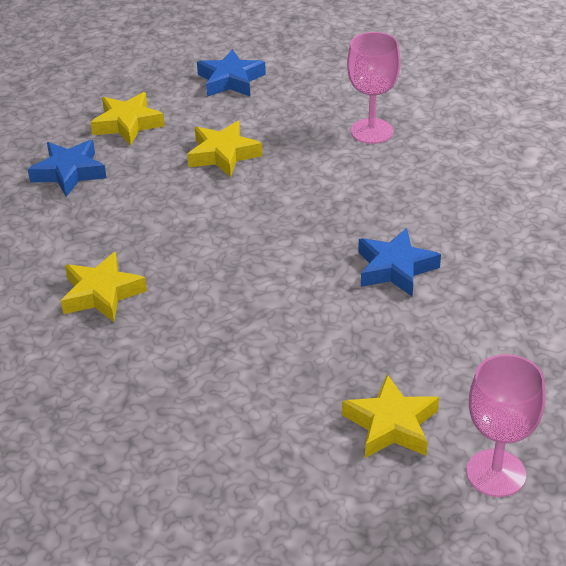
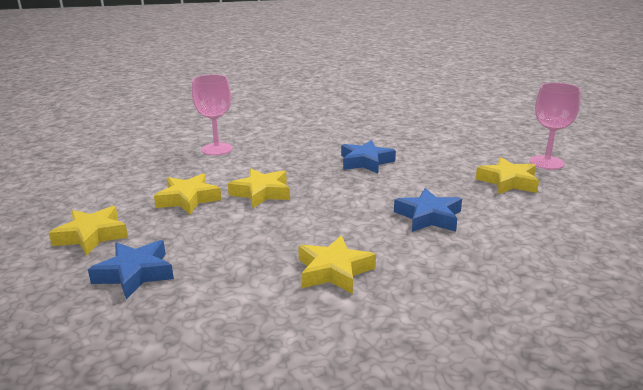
camera: 75 degrees left, 15 degrees down
(230, 80) = (89, 185): blue star -> blue star (428, 217)
(259, 201) = (261, 193): none -> yellow star

